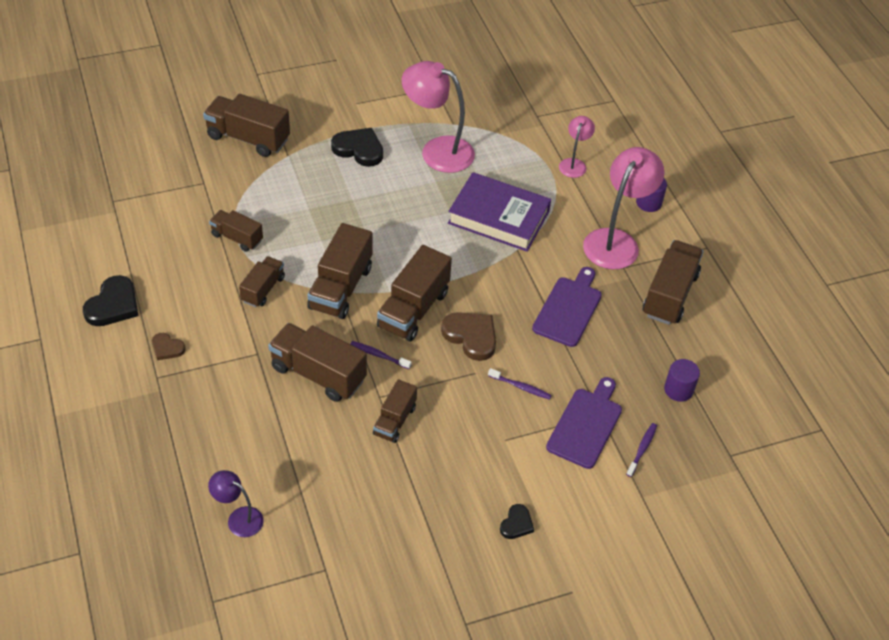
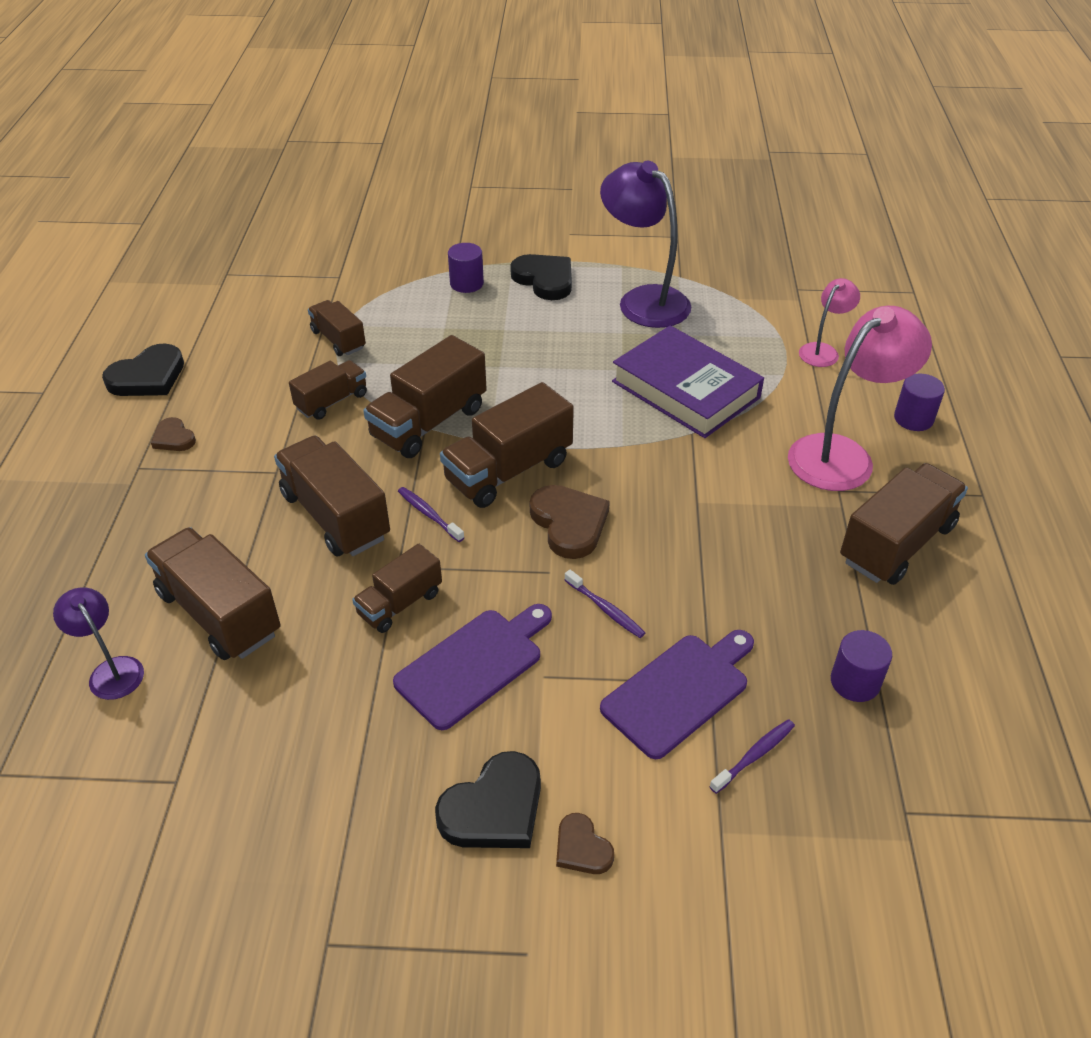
camera: 25 degrees right, 5 degrees down
(248, 138) = (419, 244): brown truck -> brown truck (219, 613)
(304, 166) = (466, 283): none -> purple cylinder
(437, 150) = (643, 300): pink lamp -> purple lamp
(516, 524) = (494, 808): black heart -> black heart, size x1.78
(568, 309) = (729, 524): purple cutting board -> purple cutting board (473, 664)
(574, 529) = (582, 848): none -> brown heart

